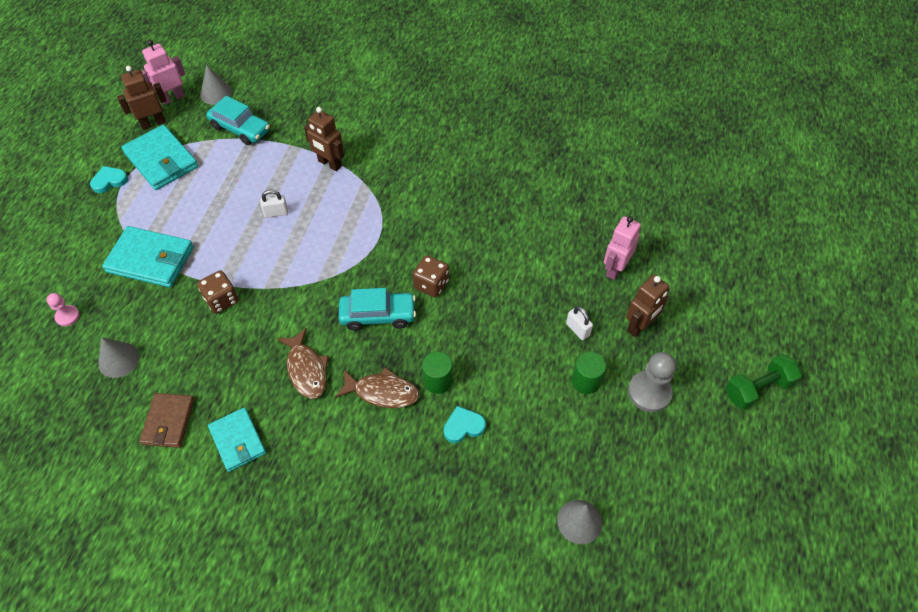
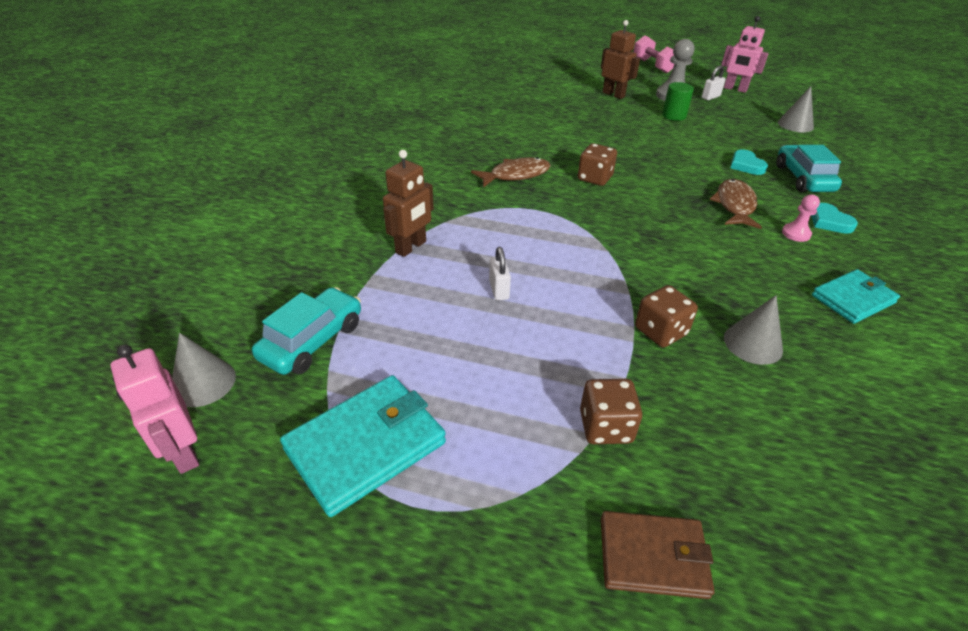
camera: 90 degrees left, 15 degrees down
(67, 316) = (762, 541): pink pawn -> pink pawn (796, 233)
(109, 181) = (410, 534): turquoise heart -> turquoise heart (829, 222)
(118, 360) = (810, 439): grey cone -> grey cone (753, 343)
(150, 260) = (605, 427): turquoise wallet -> brown dice
(153, 123) = (251, 477): brown robot -> none
(168, 422) = (871, 365): brown wallet -> brown wallet (653, 557)
(306, 369) = (733, 253): brown fish -> brown fish (515, 175)
(378, 315) = (643, 208): turquoise car -> turquoise car (803, 178)
(437, 381) = (706, 176): green cylinder -> none
(577, 329) = (625, 116): white padlock -> white padlock (710, 97)
(615, 269) = (558, 99): pink robot -> pink robot (735, 89)
(757, 389) = (652, 66): green dumbbell -> pink dumbbell

